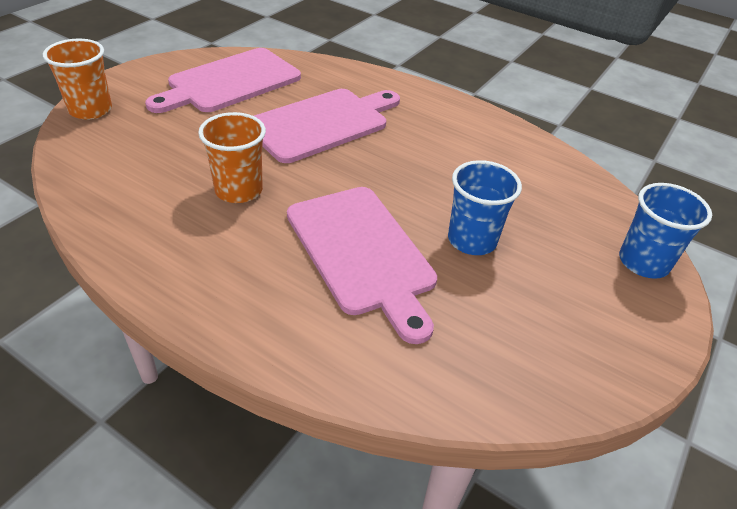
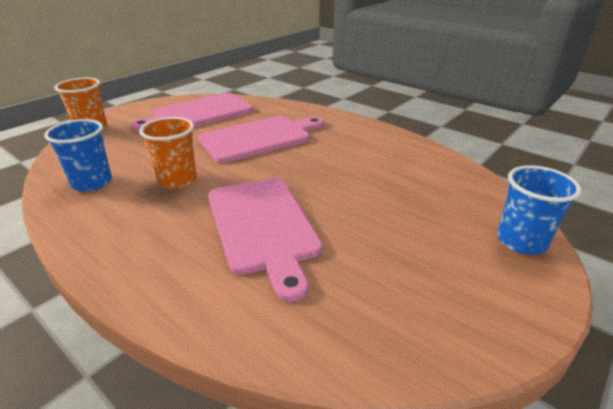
camera: 10 degrees right, 10 degrees down
(472, 240) = (361, 219): blue cup -> blue cup (92, 183)

